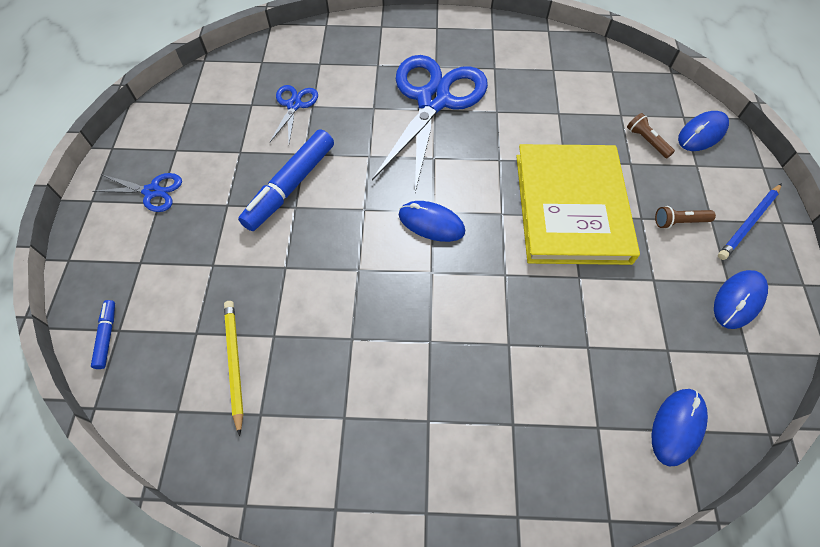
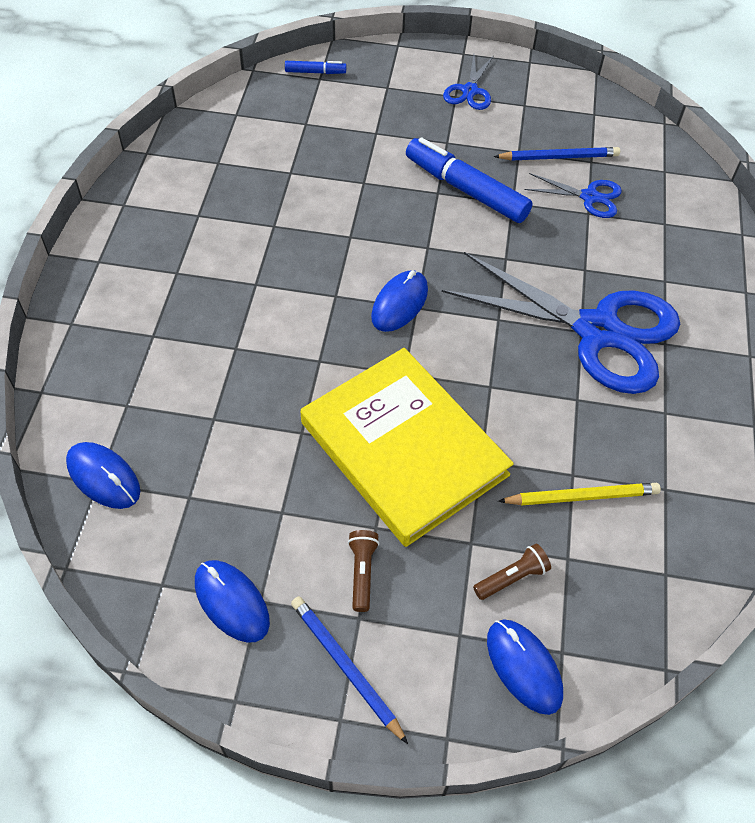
camera: 95 degrees right, 5 degrees down
(235, 363) = (269, 147): yellow pencil -> yellow pencil (581, 497)
(246, 125) = (558, 157): none -> blue pencil
(571, 207) = (404, 448): yellow book -> yellow book turned 45 degrees clockwise

